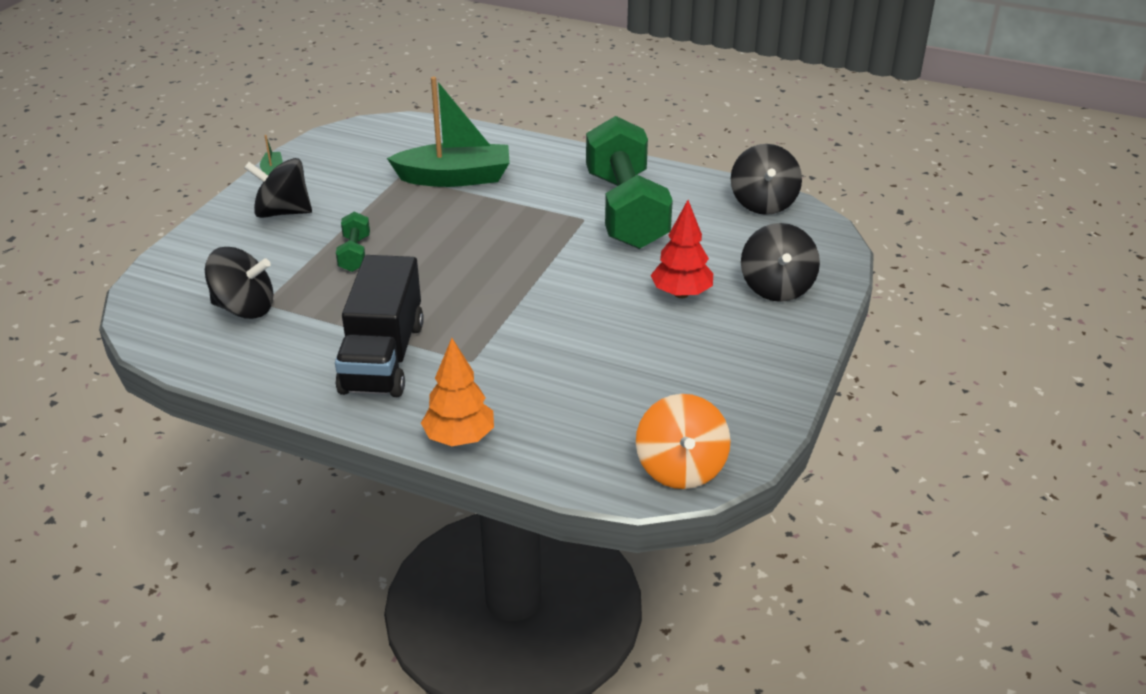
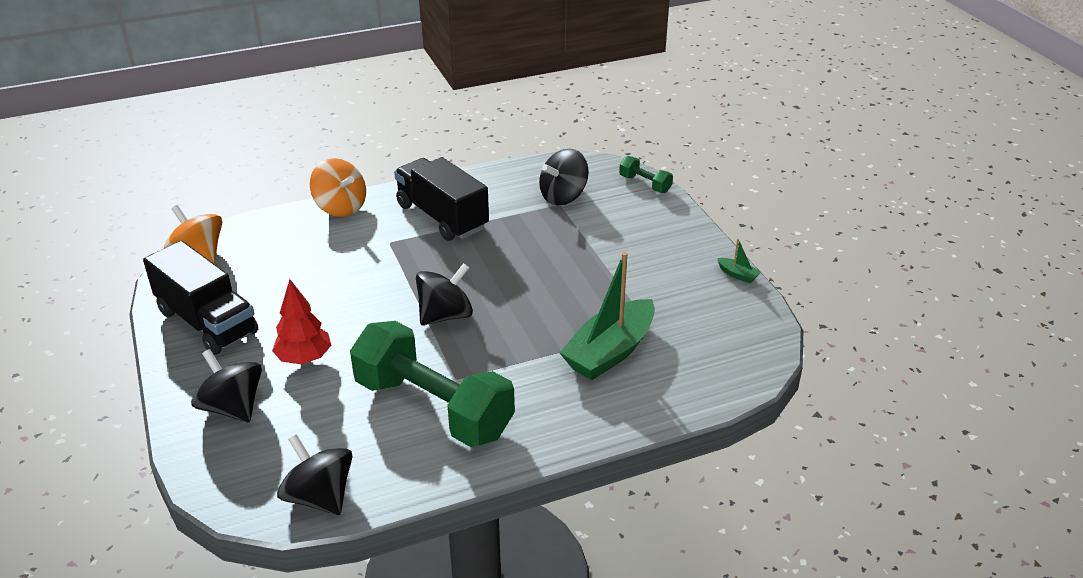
camera: 135 degrees right, 0 degrees up
(282, 212) = (665, 253): black spinning top -> black spinning top (445, 315)
(354, 254) = (565, 256): green dumbbell -> green dumbbell (645, 184)
(459, 438) = (340, 207): orange tree -> orange spinning top
(737, 376) = (207, 322): none -> black truck

